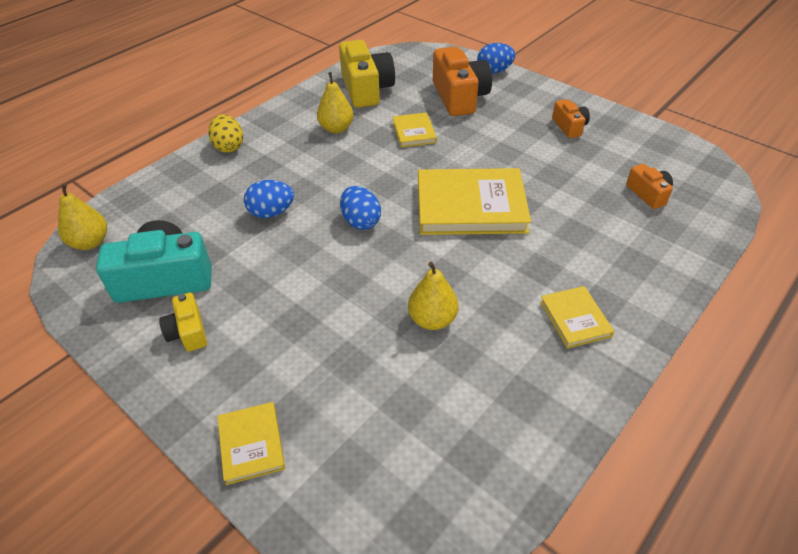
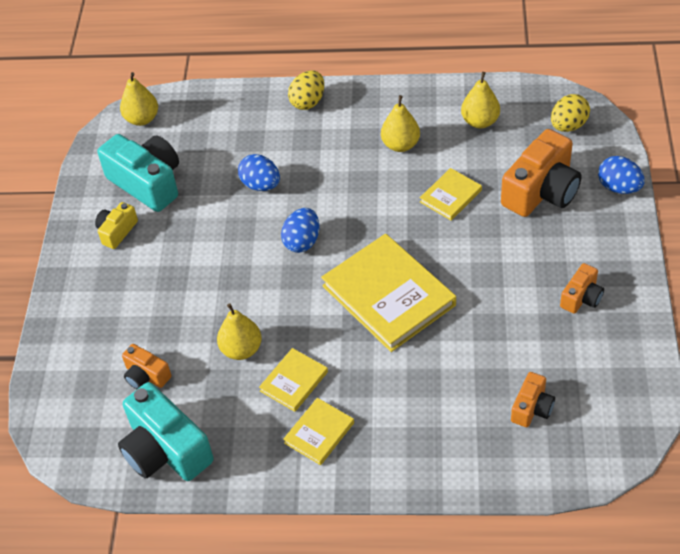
camera: 55 degrees right, 5 degrees up
(251, 444) = (67, 327): yellow book -> yellow book (294, 381)
(366, 89) = (480, 121): yellow camera -> yellow pear
(389, 409) = (146, 376): none -> orange camera
(419, 62) = (568, 126): none -> yellow egg
(498, 445) = (165, 450): none -> turquoise camera

